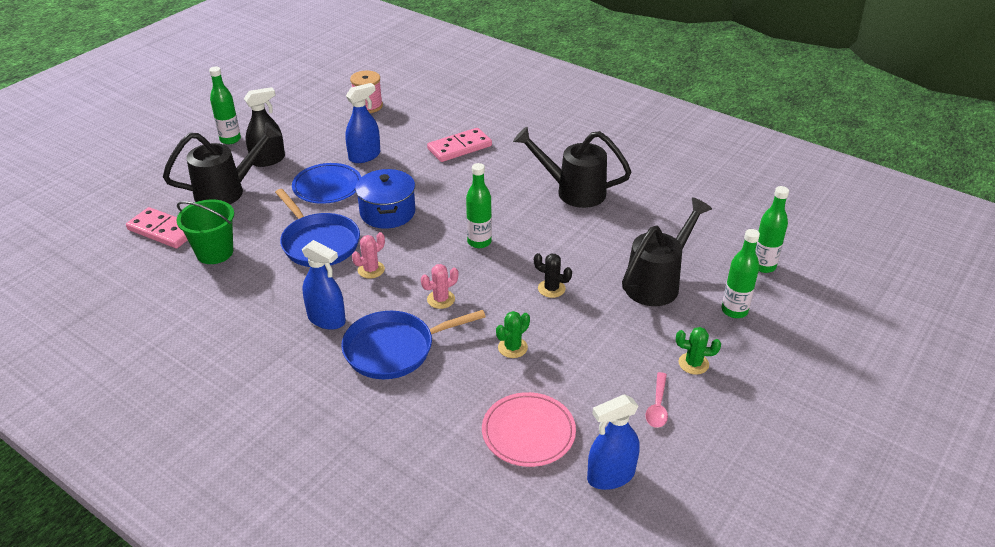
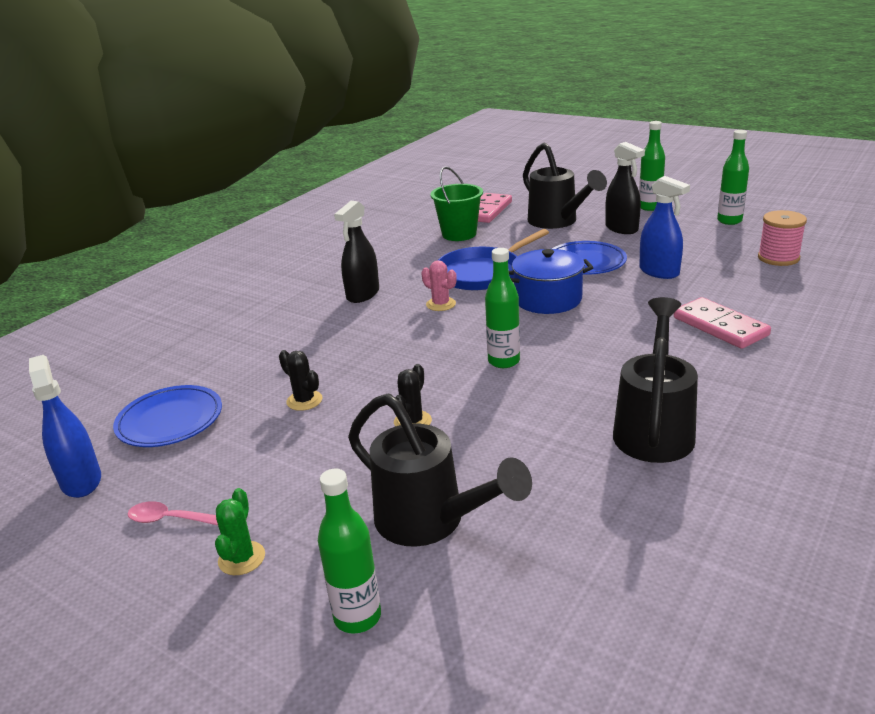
camera: 90 degrees right, 10 degrees down
(326, 319) = (363, 294): blue spray bottle -> black spray bottle
(394, 349) = (314, 332): blue pan -> none
(441, 299) = (391, 348): pink cactus -> none
(512, 347) = (304, 400): green cactus -> black cactus
(528, 432) = (170, 420): pink plate -> blue plate
(763, 266) = (491, 675): green bottle -> green bottle (729, 221)

